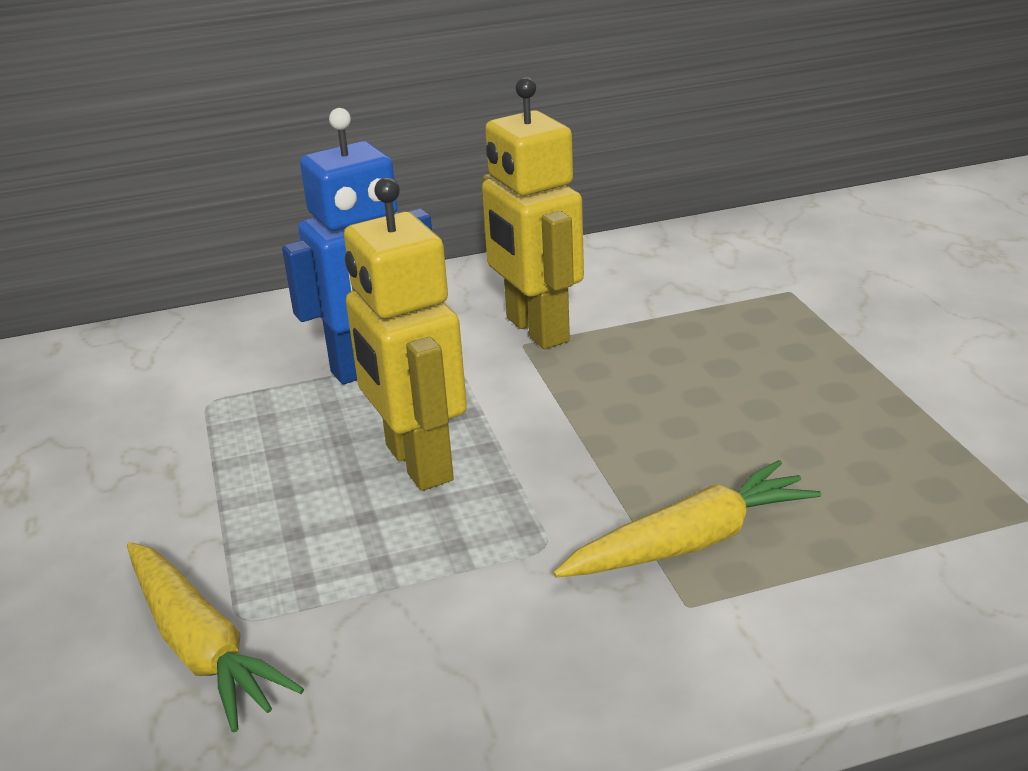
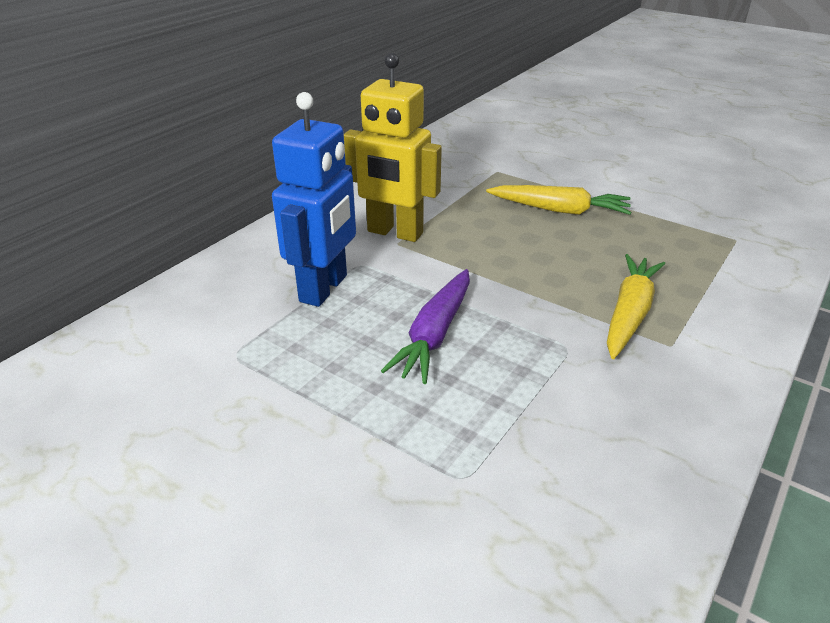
camera: 40 degrees left, 5 degrees up
(201, 646) = (463, 510): yellow carrot -> yellow carrot (559, 210)
(417, 463) = (435, 334): yellow robot -> purple carrot

